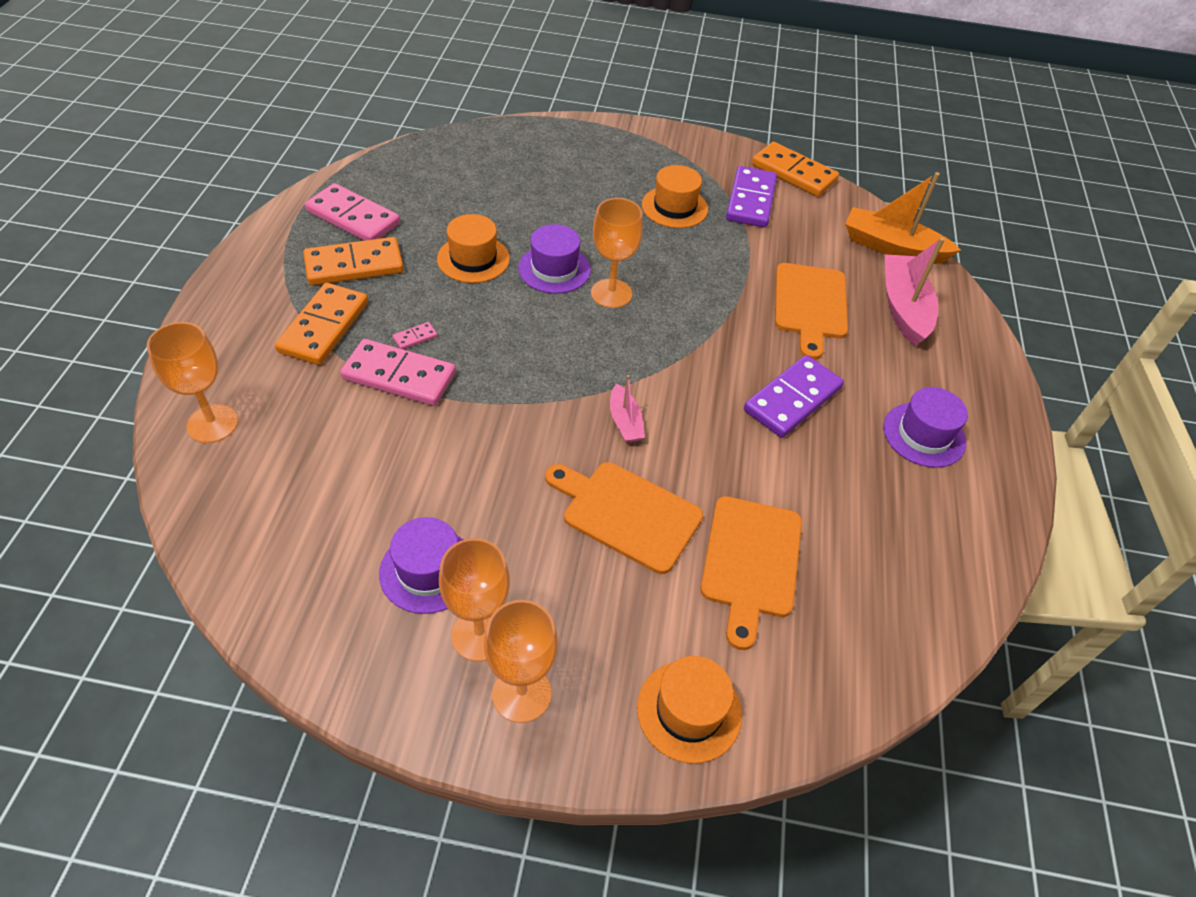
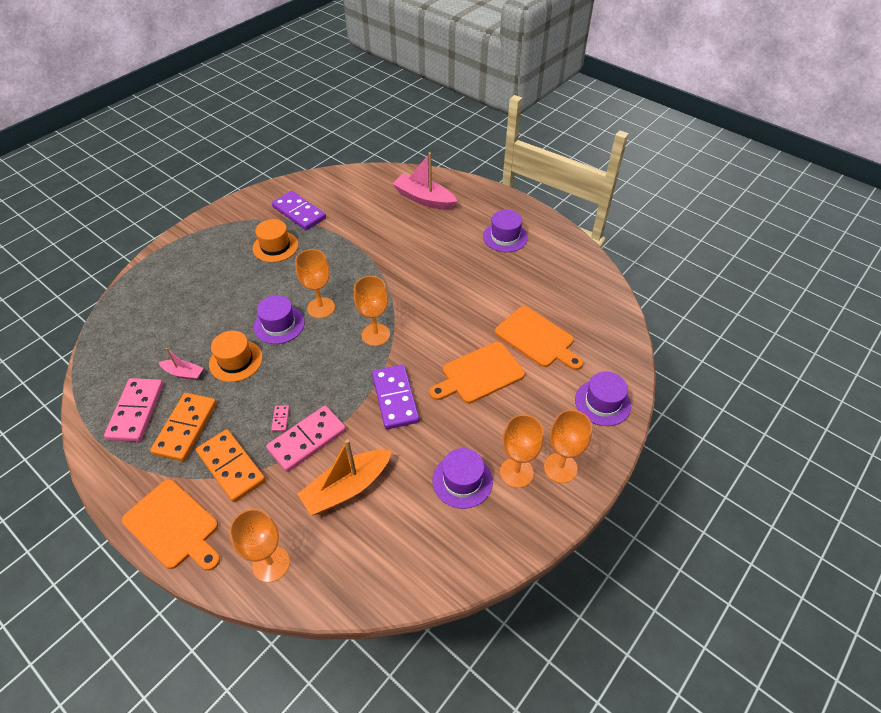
camera: 55 degrees left, 0 degrees up
(353, 217) = (136, 411): pink domino -> pink domino turned 60 degrees counterclockwise
(609, 367) = (375, 334): none -> orange goblet
(625, 421) = (419, 346): pink boat -> pink boat (184, 373)
(689, 711) = (602, 402): orange hat -> purple hat
(792, 399) = (451, 271): purple domino -> purple domino (395, 398)
(793, 173) = (293, 184): orange domino -> none
(810, 305) = (395, 231): orange cutting board -> orange cutting board (173, 526)
(892, 247) = (381, 180): orange boat -> orange boat (347, 488)

